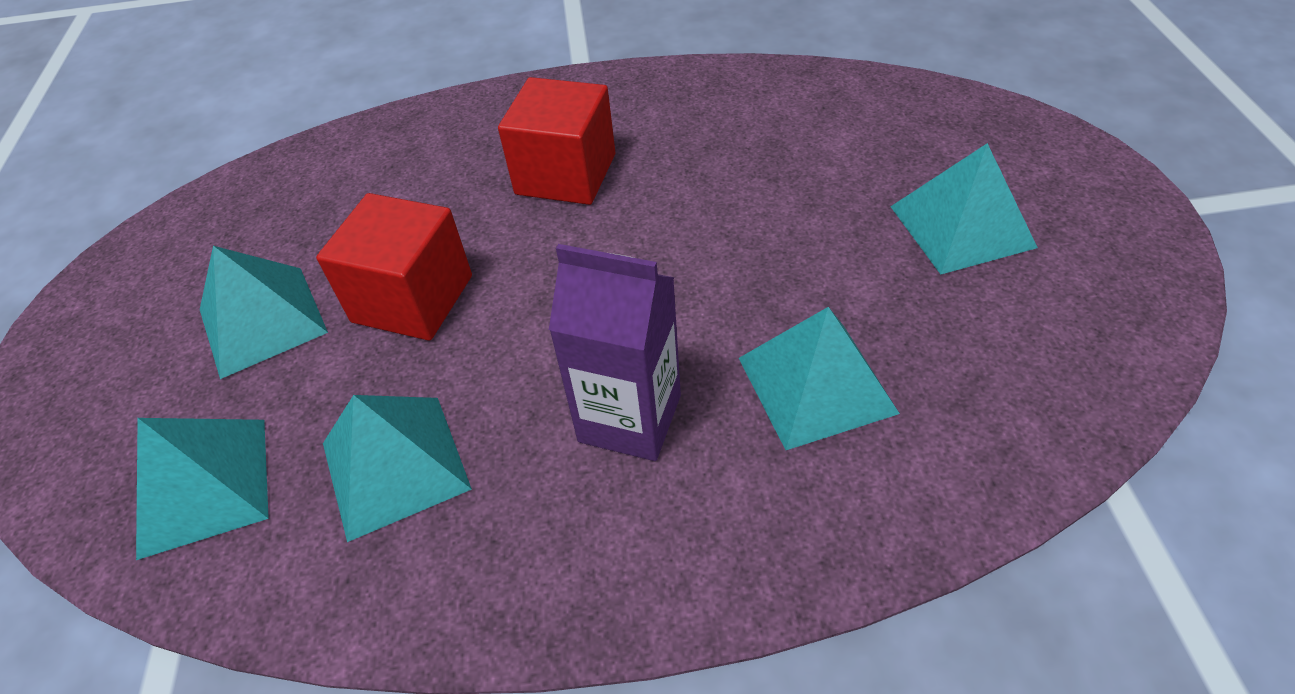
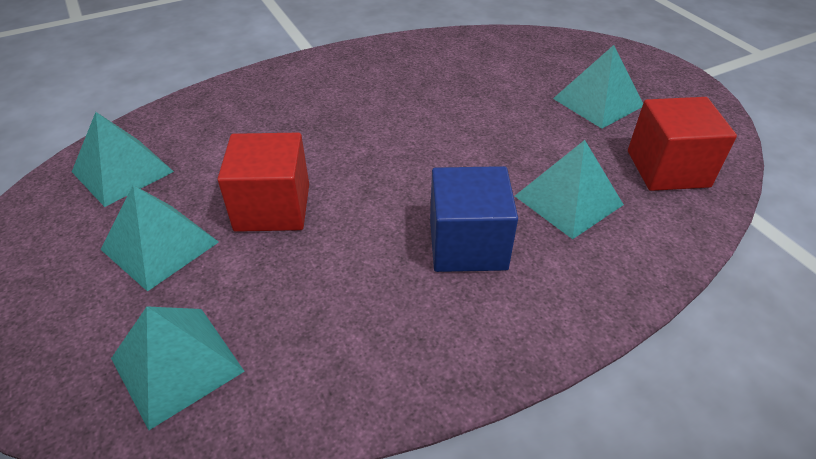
camera: 25 degrees left, 5 degrees down
(394, 465) = (322, 312): turquoise pyramid -> turquoise pyramid (122, 171)
(566, 174) = (338, 113): red cube -> red cube (667, 169)
(630, 418) = (467, 244): purple carton -> blue cube

